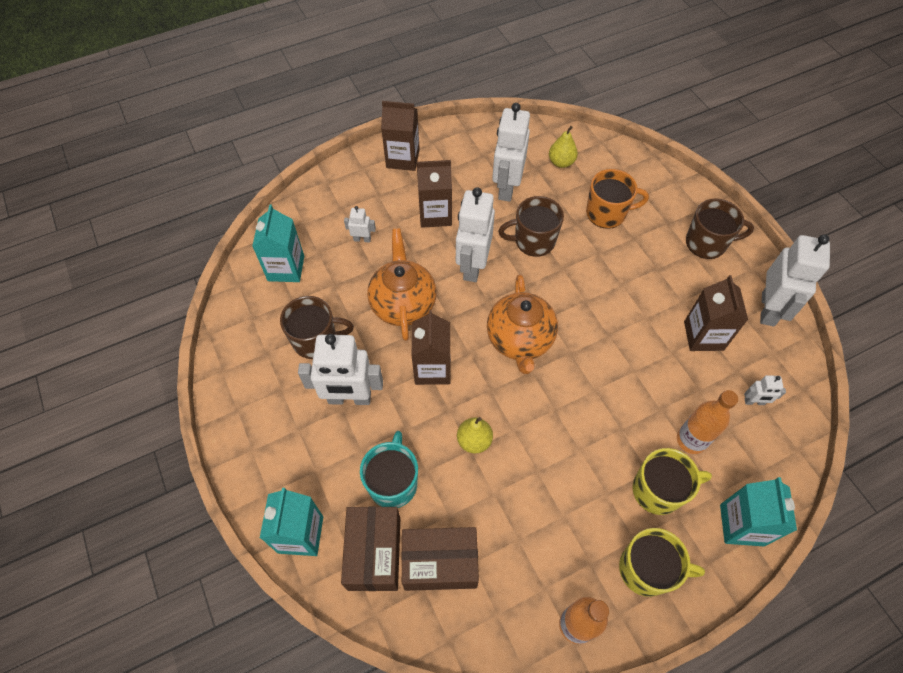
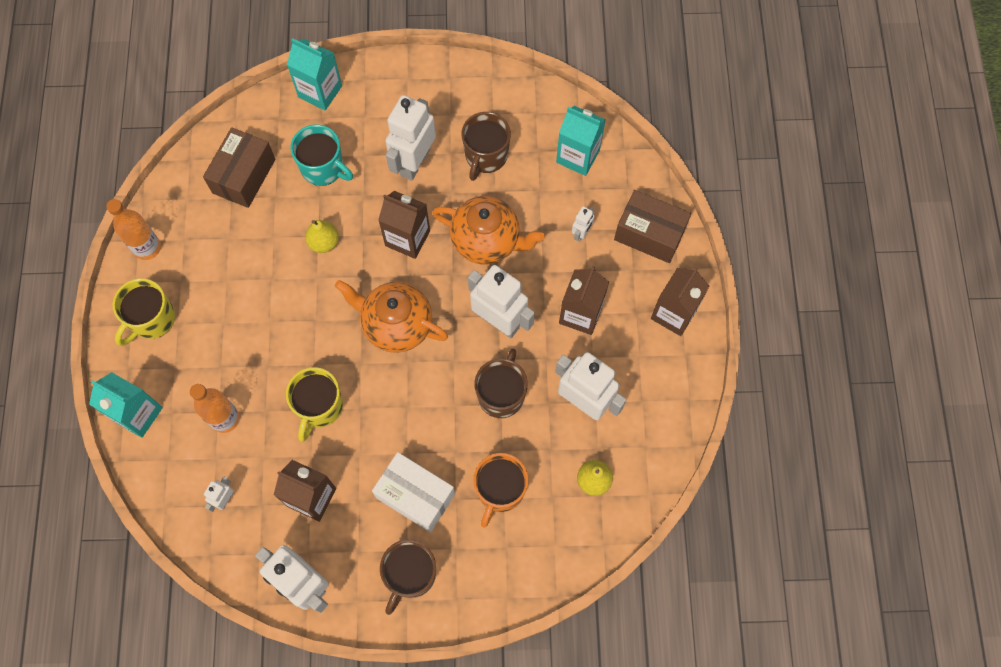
camera: 115 degrees right, 10 degrees up
(374, 553) = (277, 135): brown box -> brown box (649, 234)
(650, 264) = (415, 496): none -> white box
(658, 490) = (201, 365): yellow mug -> yellow mug (319, 407)

